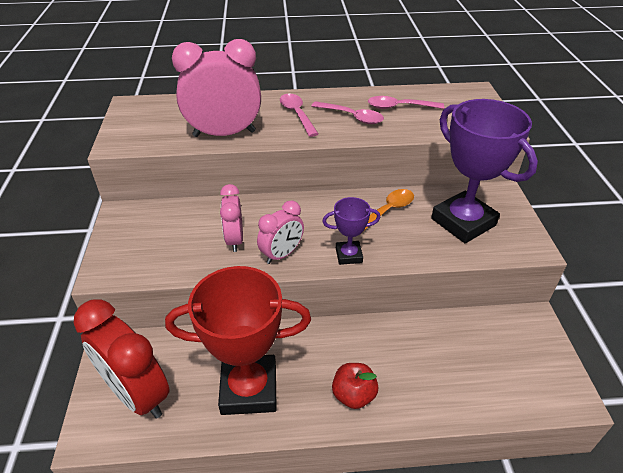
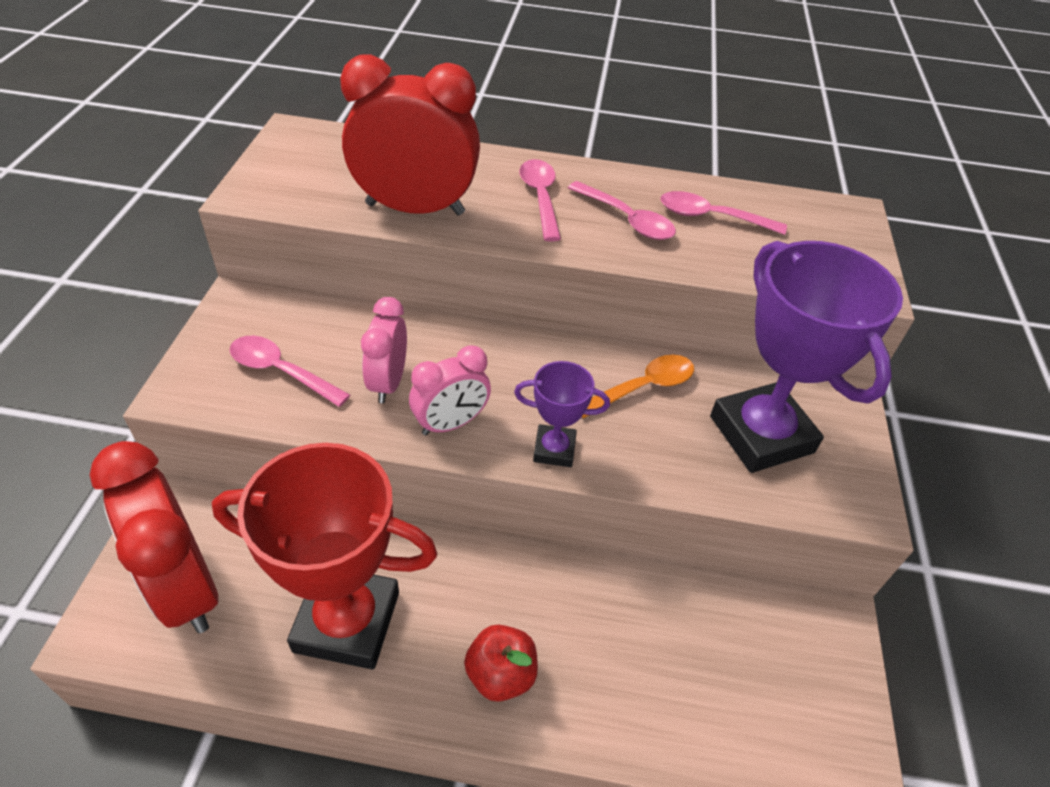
camera: 10 degrees right, 5 degrees up
(165, 247) = (281, 371): none -> pink spoon
(224, 134) = (415, 209): pink clock -> red clock

